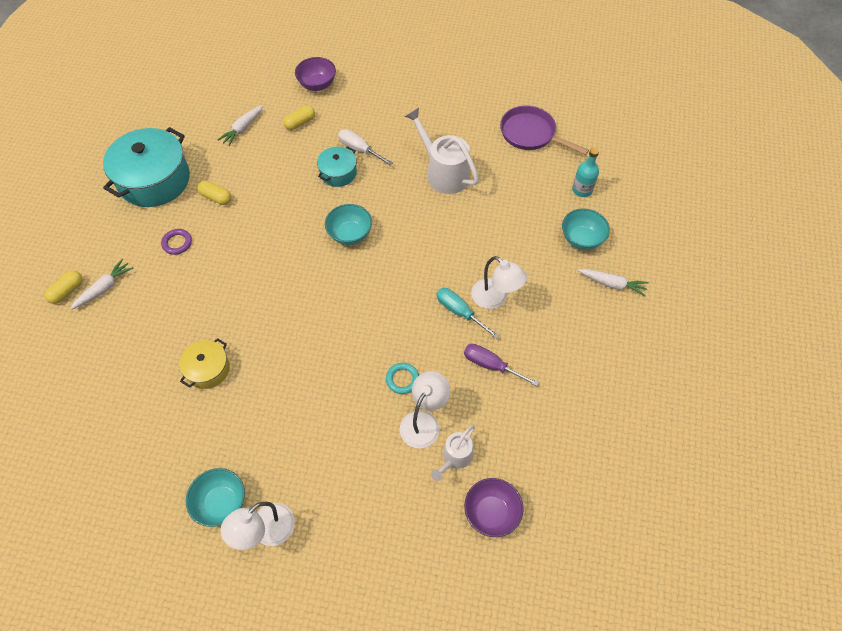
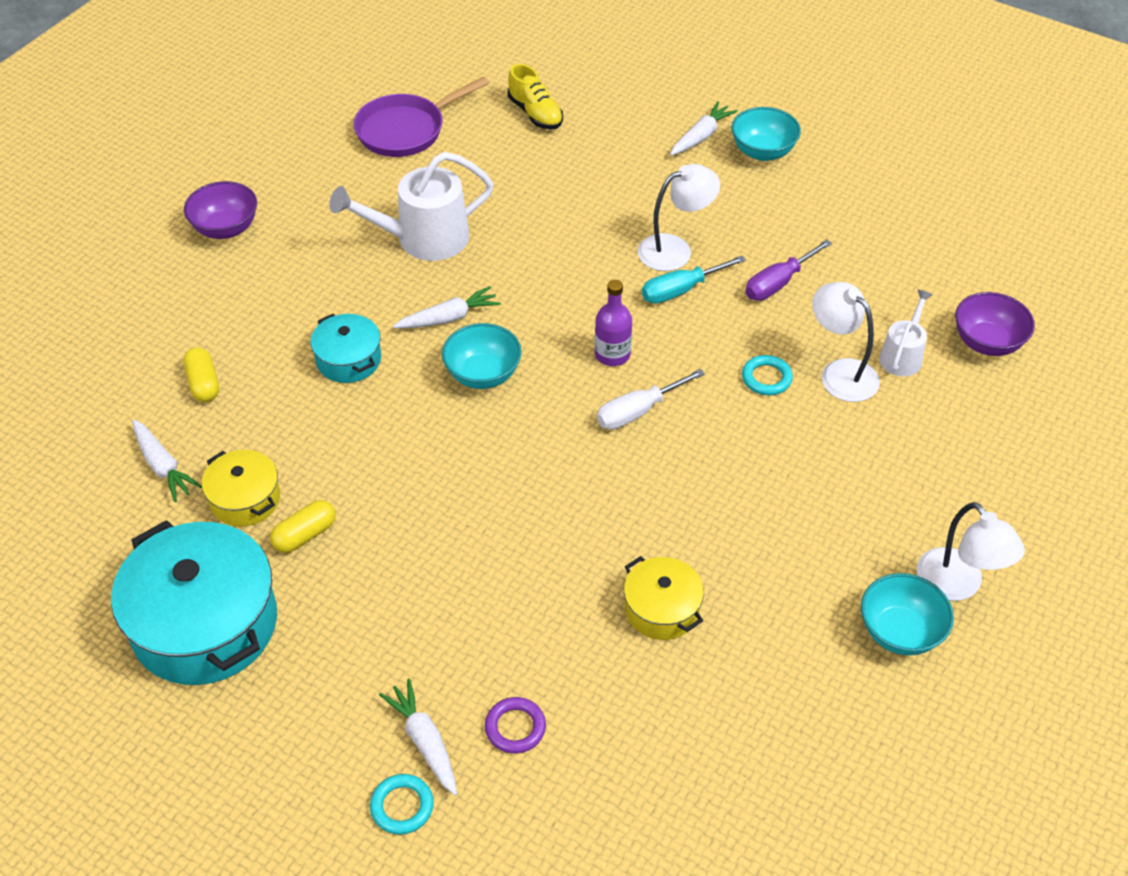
camera: 70 degrees left, 10 degrees down
(67, 291) = (402, 806): yellow capsule -> turquoise ring
(177, 243) = (378, 611): purple ring -> purple ring (515, 728)
(231, 166) = (245, 499): none -> yellow pot
(317, 85) = (128, 341): purple bowl -> purple bowl (226, 228)
(359, 149) = (314, 322): white screwdriver -> white screwdriver (638, 411)
(386, 205) = (448, 318): none -> white carrot
(390, 291) = (612, 354): none -> purple bottle
(455, 457) = (902, 356): white watering can -> white watering can turned 120 degrees counterclockwise
(581, 239) = (617, 140): turquoise bowl -> turquoise bowl (762, 152)
(582, 190) = (535, 114): turquoise bottle -> yellow shoe

